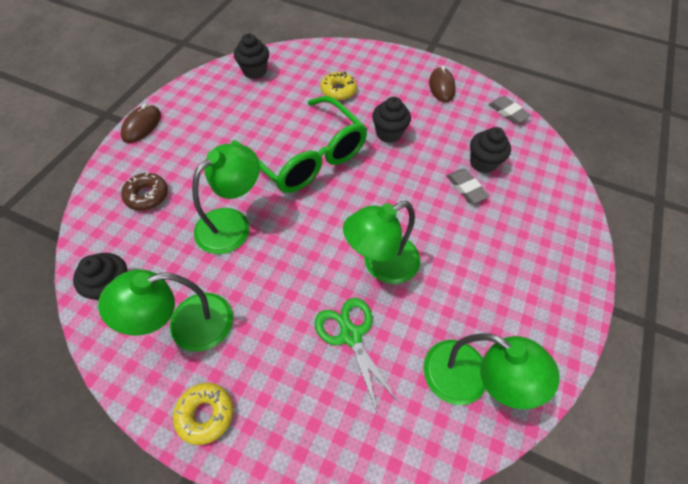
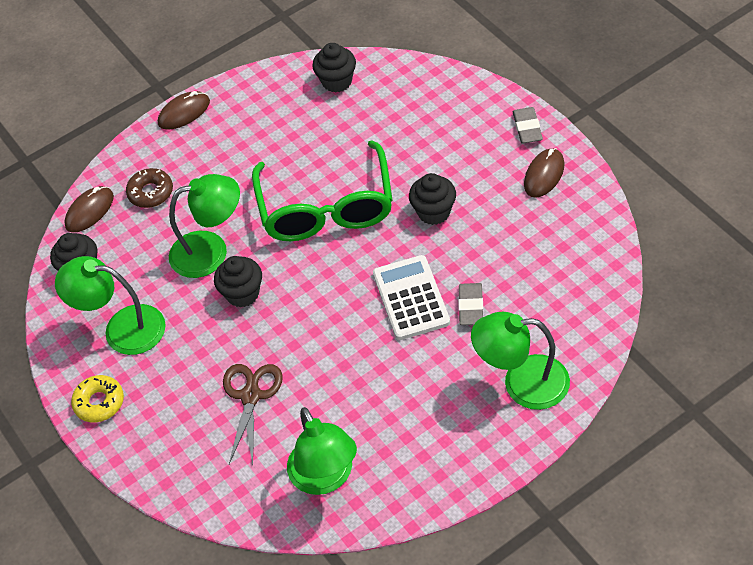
camera: 40 degrees right, 5 degrees down
(94, 231) = (89, 211): none -> brown mouse
(338, 90) = (415, 138): yellow donut -> none
(350, 335) = (251, 396): green scissors -> brown scissors
(381, 264) = (322, 347): green lamp -> green lamp (522, 383)
(420, 198) = (411, 298): none -> white calculator
(483, 163) = (514, 286): black cupcake -> black cupcake (242, 294)
(508, 112) = (600, 237): grey eraser -> grey eraser (527, 128)

